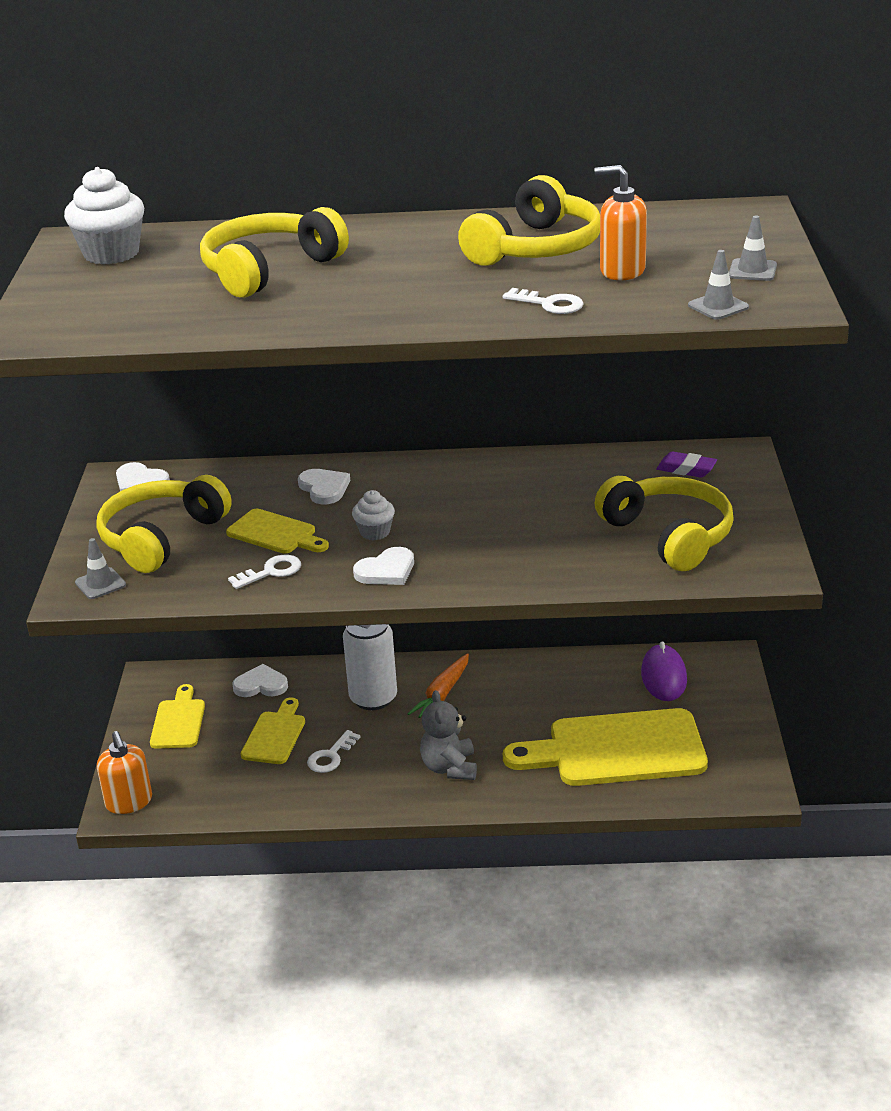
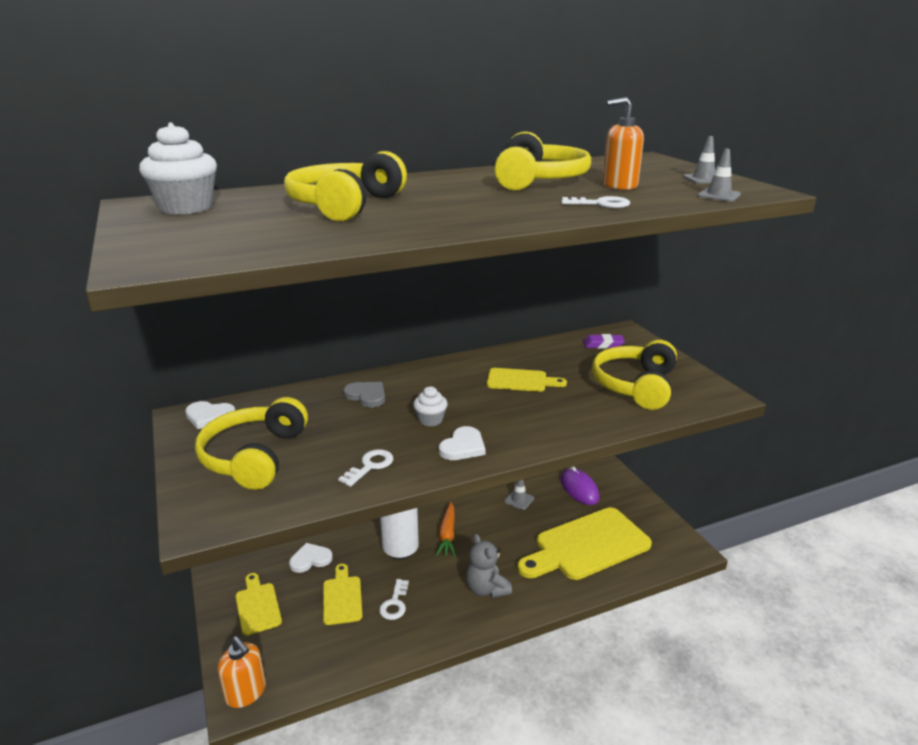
camera: 25 degrees left, 5 degrees down
(100, 584) = (219, 508): grey traffic cone -> grey traffic cone (519, 500)
(275, 533) = (352, 435): yellow cutting board -> yellow cutting board (521, 381)
(324, 488) = (366, 396): white heart -> grey heart
(669, 535) = (635, 386): yellow headphones -> yellow headphones turned 105 degrees counterclockwise

